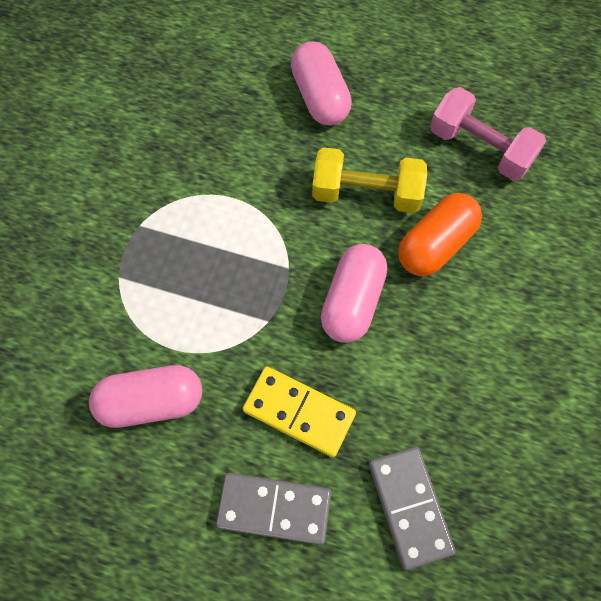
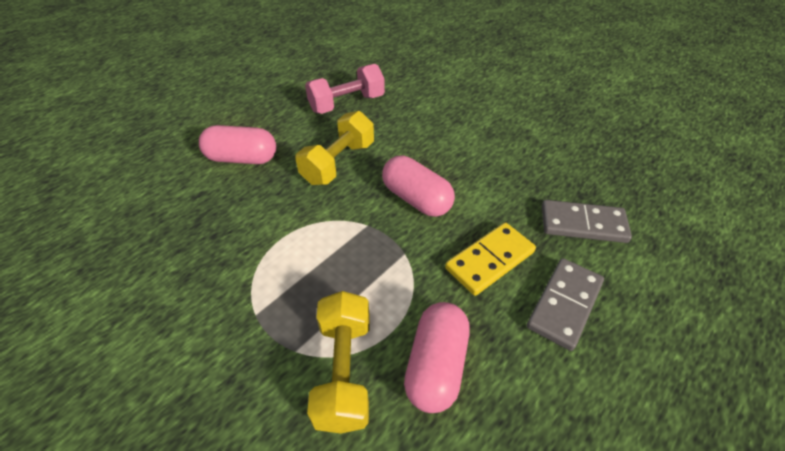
camera: 65 degrees left, 20 degrees down
(115, 326) = (344, 371): none -> yellow dumbbell
(435, 244) = (400, 145): orange capsule -> none

